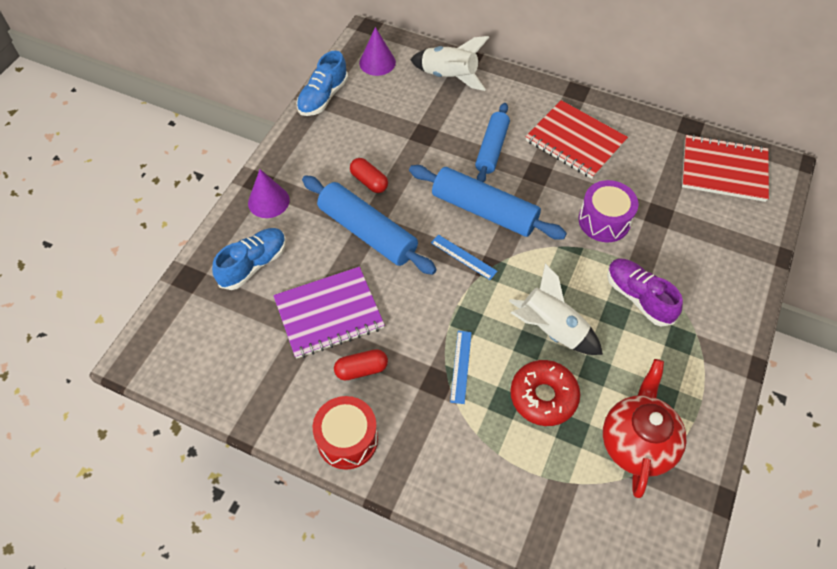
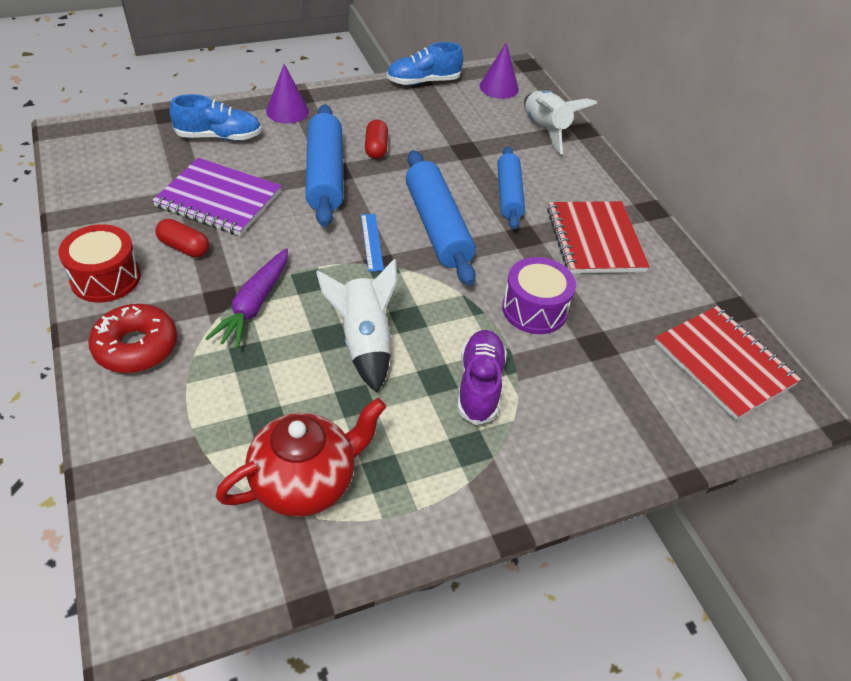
camera: 40 degrees right, 10 degrees down
(461, 366) = (254, 305): blue ruler -> purple carrot
(492, 149) = (509, 195): blue rolling pin -> blue rolling pin turned 60 degrees counterclockwise
(543, 397) = (283, 379): red donut -> red donut (136, 347)

